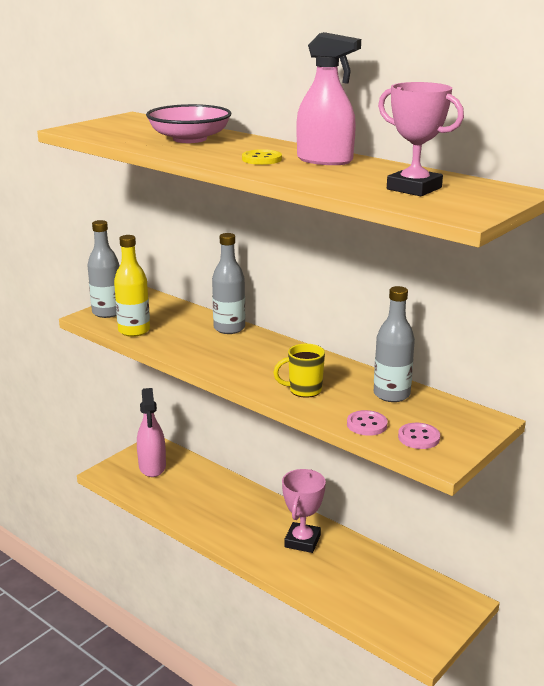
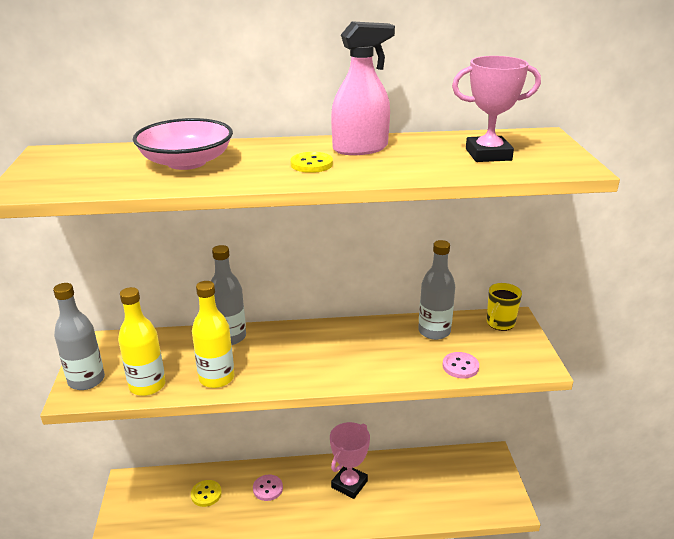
camera: 45 degrees left, 5 degrees up
(152, 467) = (152, 503): pink spray bottle -> none
(180, 346) = (216, 378): none -> yellow bottle
(192, 483) = (206, 494): none -> yellow button
(302, 541) = (349, 484): pink trophy -> pink trophy turned 60 degrees clockwise
(304, 390) = (377, 363): yellow mug -> yellow mug (500, 323)
(418, 437) = (503, 357): pink button -> pink button (268, 488)

